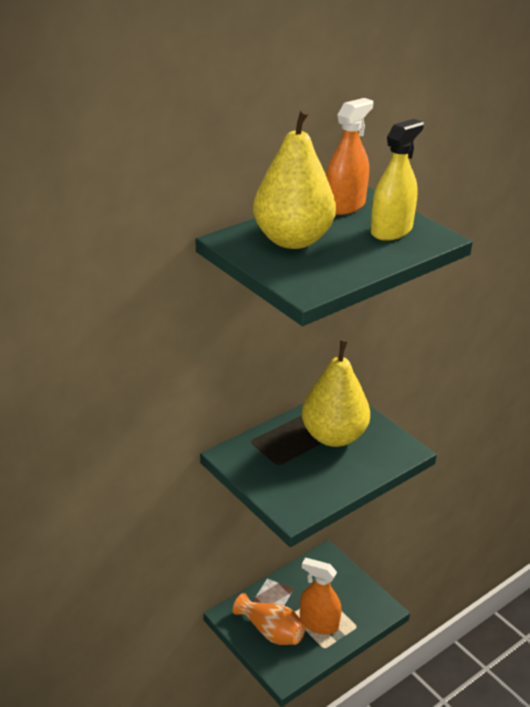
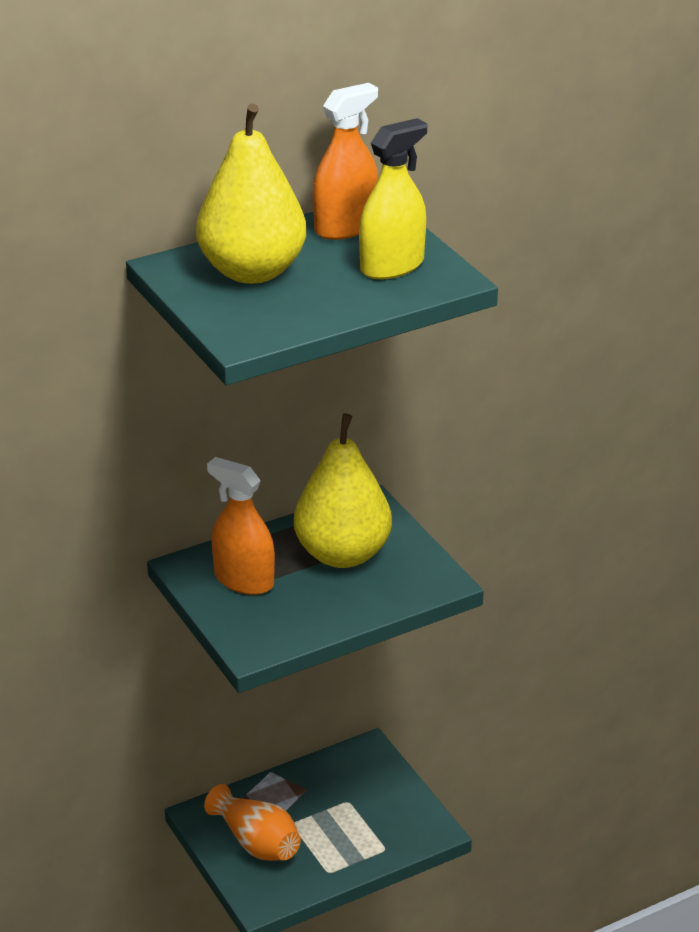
camera: 10 degrees right, 0 degrees up
(319, 623) = (330, 839): orange spray bottle -> orange spray bottle (244, 580)

